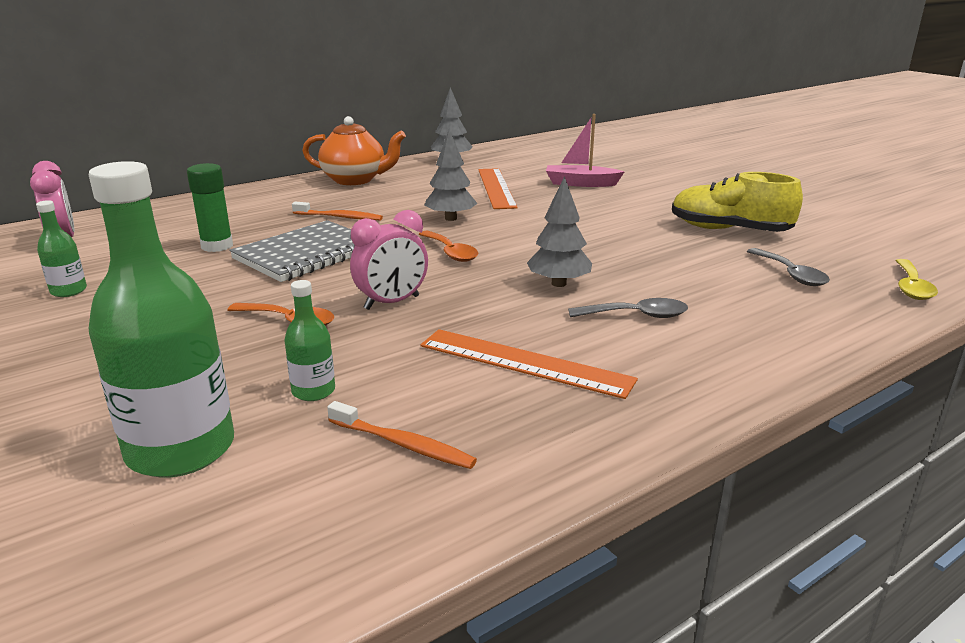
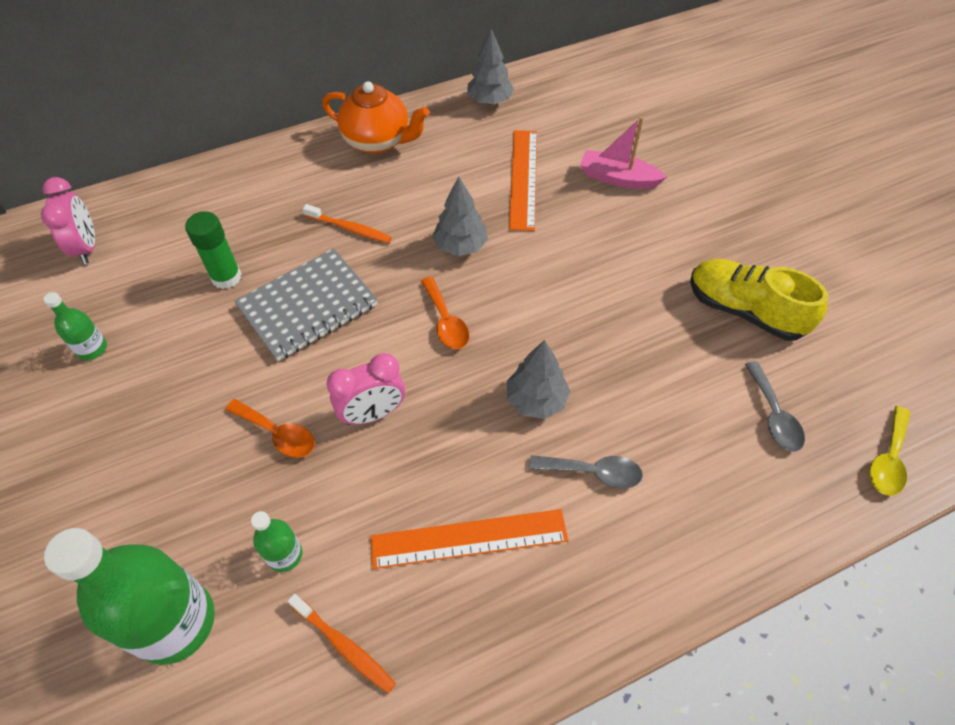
camera: 10 degrees right, 30 degrees up
(524, 363) = (469, 539): orange ruler -> orange ruler turned 45 degrees counterclockwise

